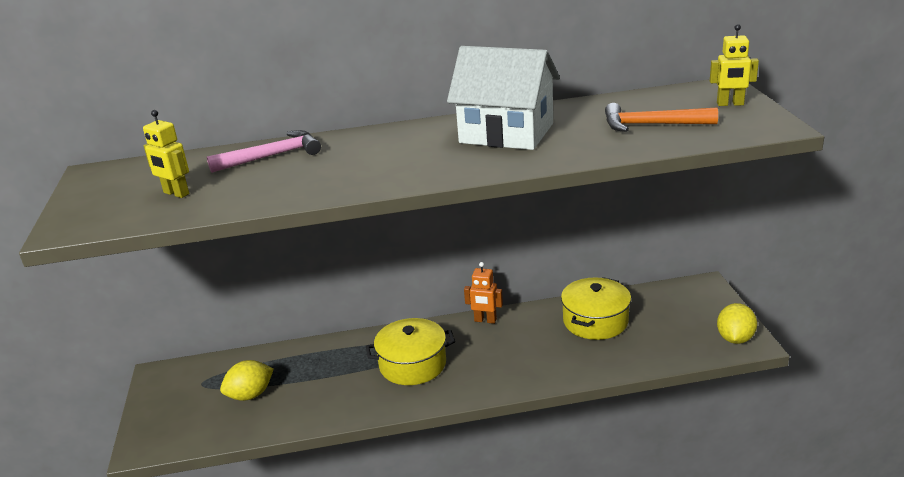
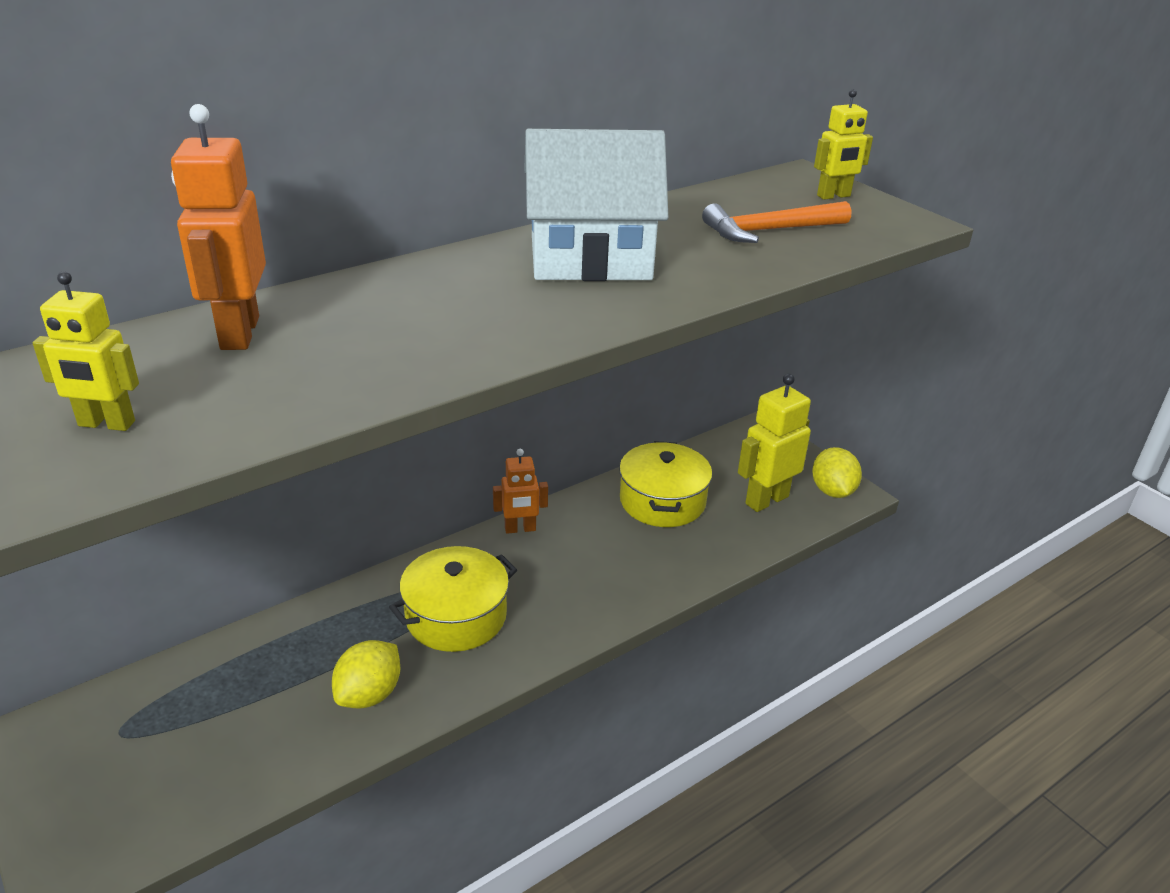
camera: 30 degrees left, 5 degrees up
(250, 395) = (222, 729): yellow lemon -> yellow lemon (369, 694)
(272, 156) = (238, 333): pink hammer -> orange robot
(676, 335) = (766, 500): none -> yellow robot

